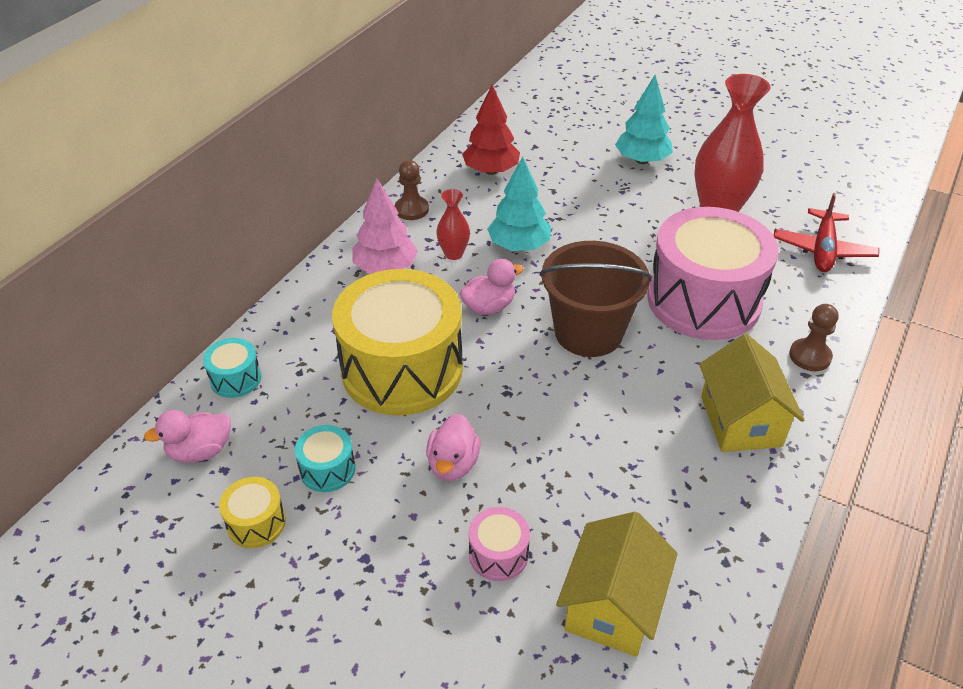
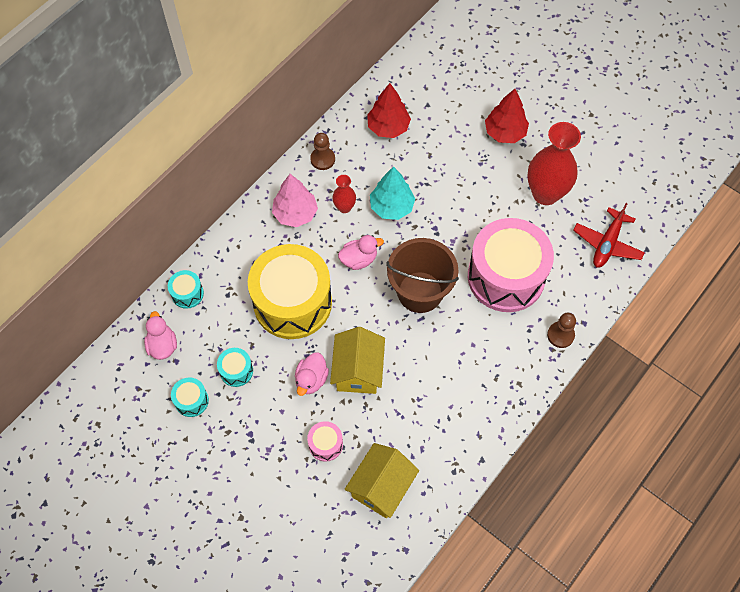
camera: 10 degrees right, 20 degrees up
(200, 451) = (162, 345): pink duck -> pink duck turned 90 degrees clockwise
(256, 523) = (191, 401): yellow drum -> turquoise drum
(642, 160) = (505, 133): turquoise tree -> red tree
(740, 421) = (496, 378): yellow house -> yellow house (358, 370)

